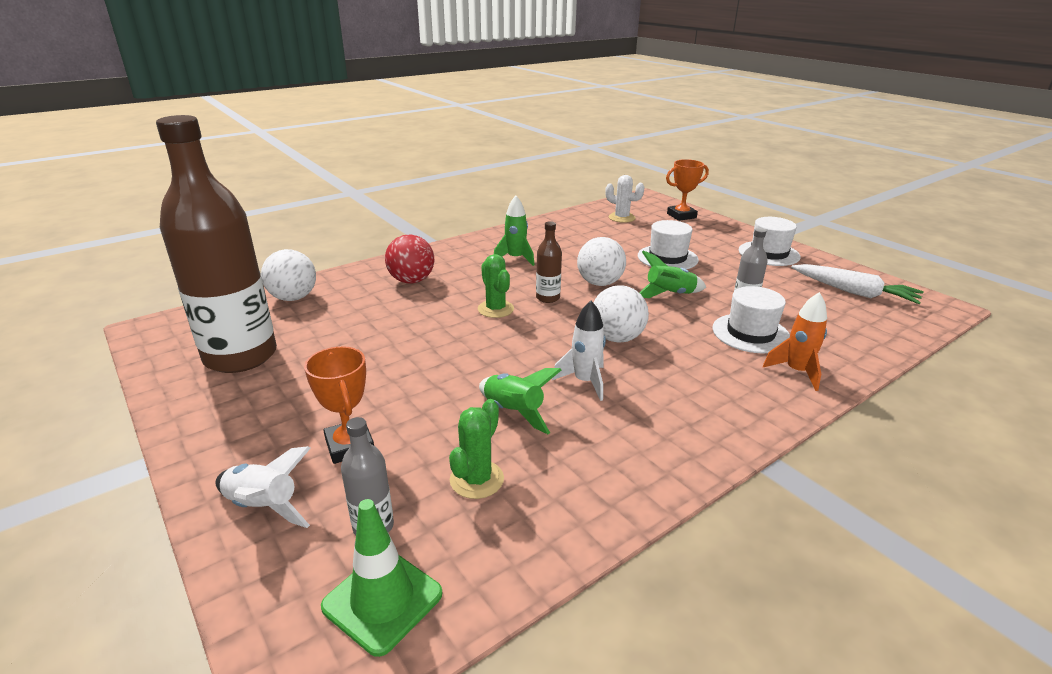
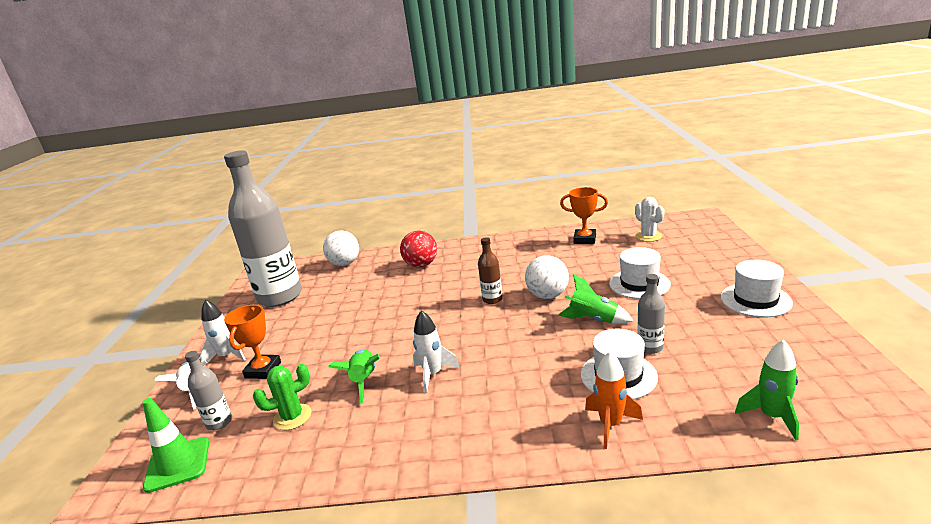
camera: 40 degrees right, 5 degrees down
(241, 356) = (280, 297): brown bottle -> grey bottle
(258, 449) = (227, 356): none -> white rocket
(495, 309) = (446, 300): green cactus -> none
(515, 259) = (510, 260): green rocket -> green rocket (772, 416)
(617, 338) = (500, 346): white ball -> none
(681, 216) = (713, 242): orange trophy -> orange trophy (585, 239)
(854, 292) = (799, 365): white carrot -> none

